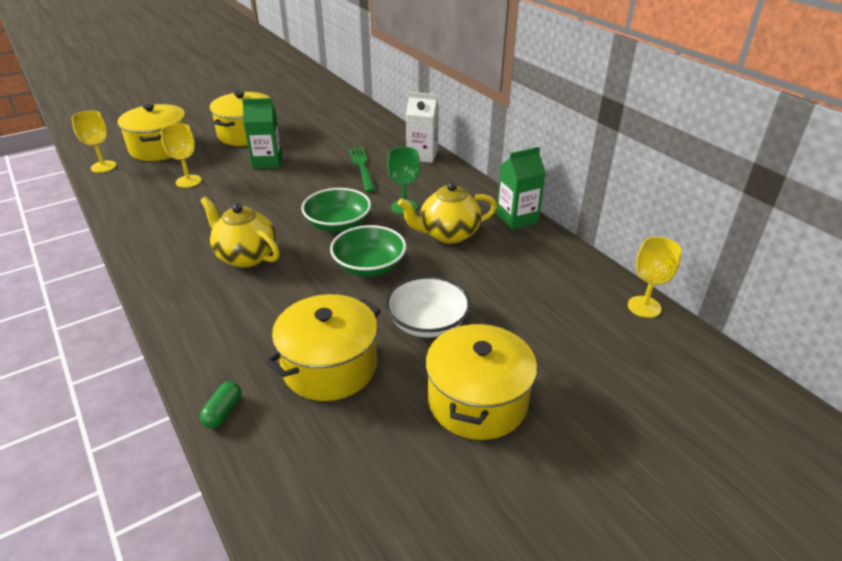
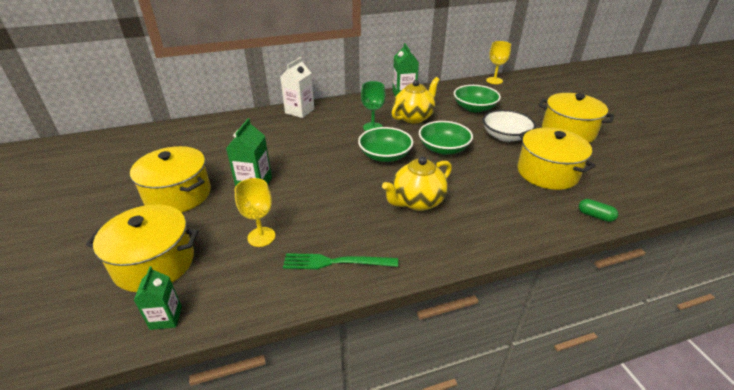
camera: 75 degrees left, 0 degrees up
(103, 166) = (166, 318): yellow goblet -> green carton
(362, 167) = (301, 137): green fork -> green fork (336, 262)
(448, 234) = (414, 117): yellow teapot -> yellow teapot turned 135 degrees counterclockwise
(510, 287) = (474, 108): none -> green bowl

